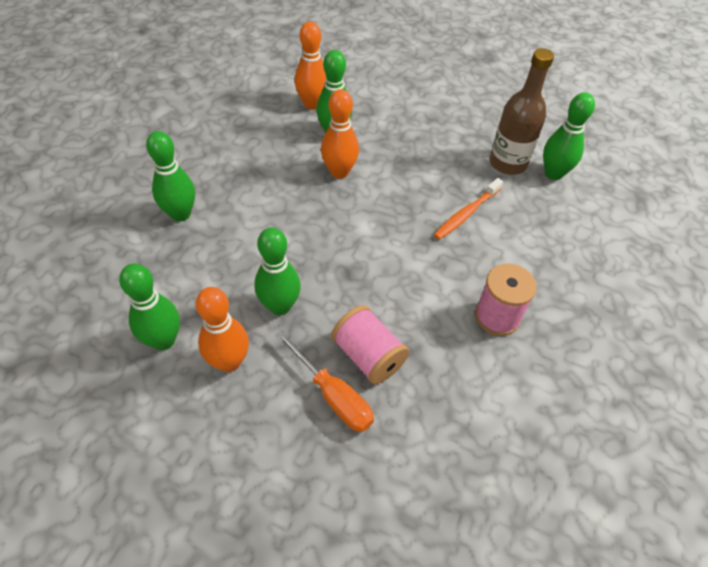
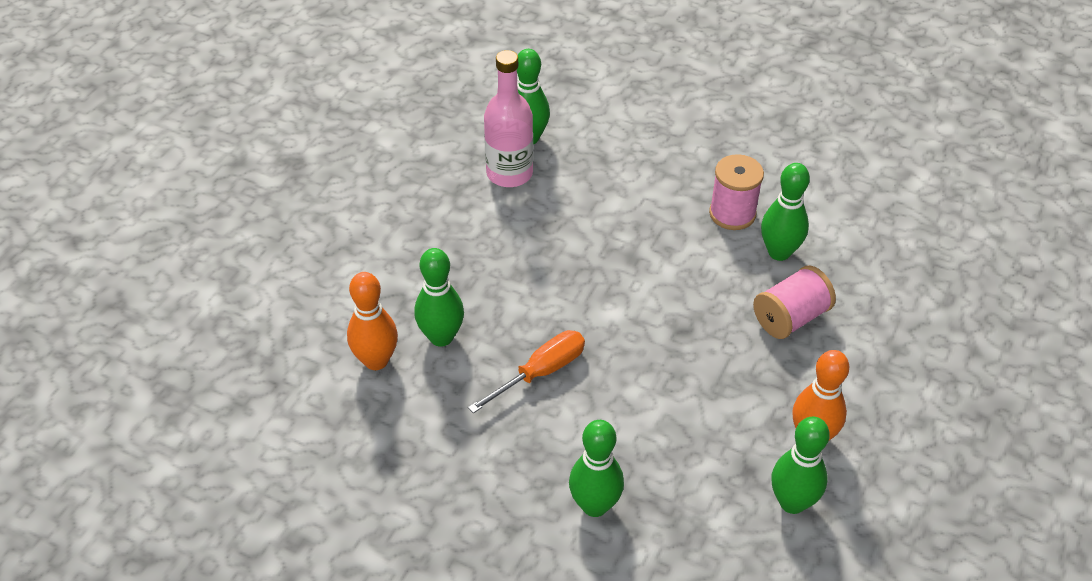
camera: 85 degrees left, 5 degrees down
(280, 306) = (735, 393): green bowling pin -> green bowling pin (779, 252)
(333, 395) = (839, 347): orange screwdriver -> orange screwdriver (540, 372)
(339, 172) = (519, 333): orange bowling pin -> none
(466, 213) = (591, 220): orange toothbrush -> none
(508, 163) = (509, 173): brown bottle -> pink bottle

